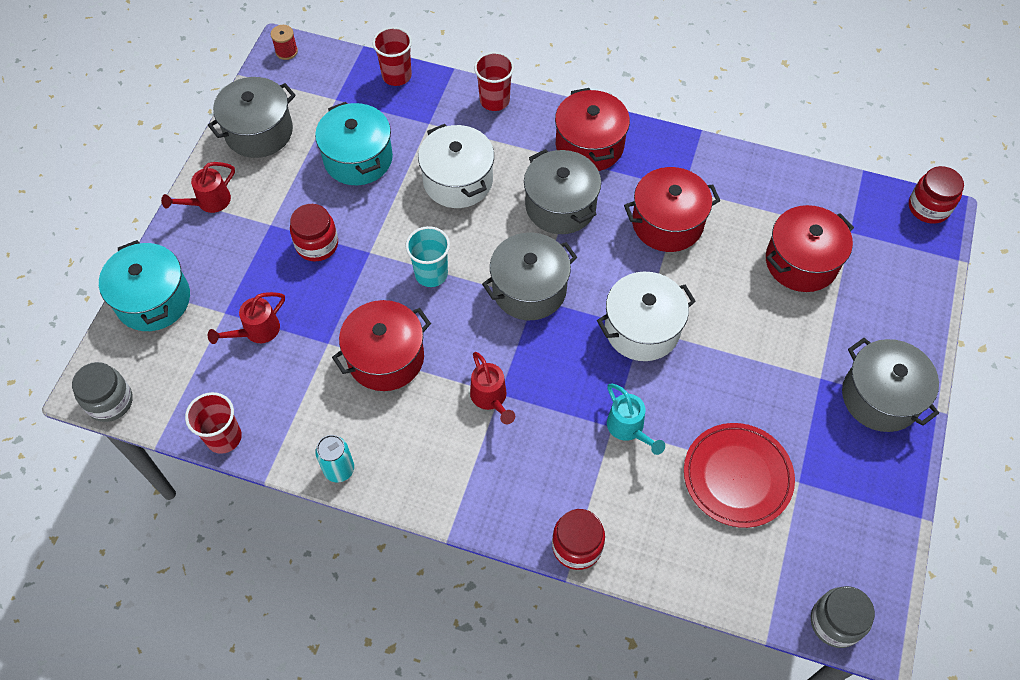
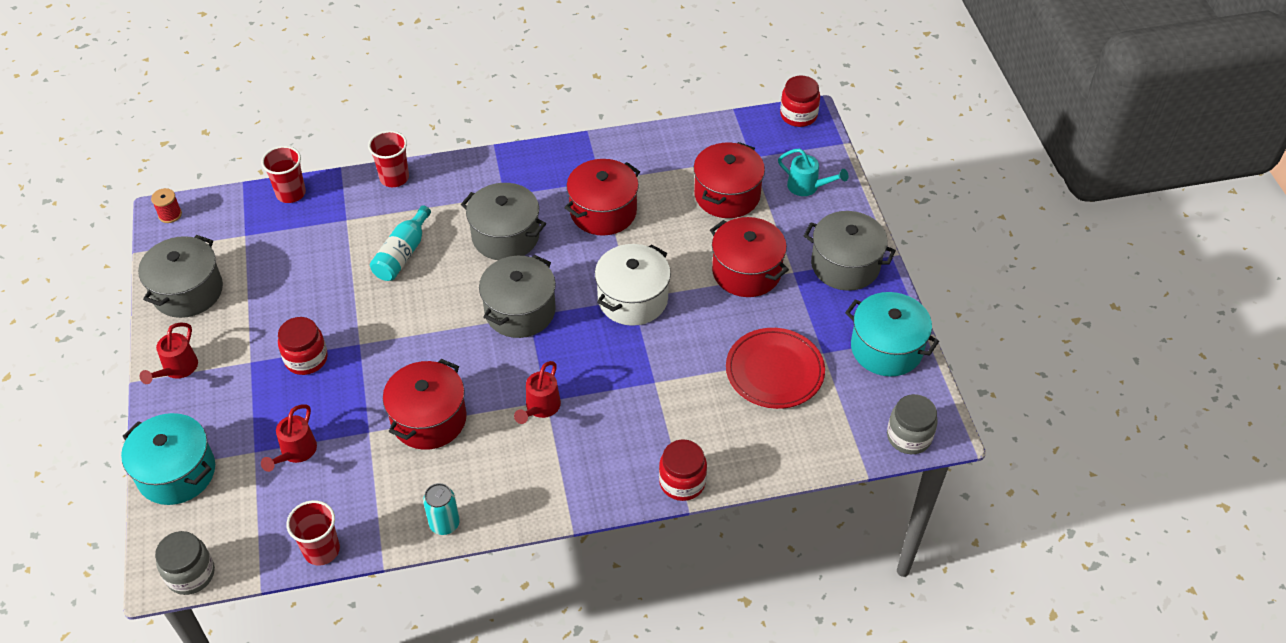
camera: 30 degrees left, 10 degrees down
(358, 158) = (299, 274): turquoise pot -> turquoise pot (886, 348)
(431, 274) = (426, 336): turquoise cup -> none
(458, 181) = (402, 254): white pot -> turquoise bottle
(490, 398) = (540, 408): red watering can -> red watering can turned 75 degrees clockwise
(589, 145) = (500, 179): red pot -> red pot (746, 271)
(628, 428) = (668, 377): turquoise watering can -> turquoise watering can (807, 187)

